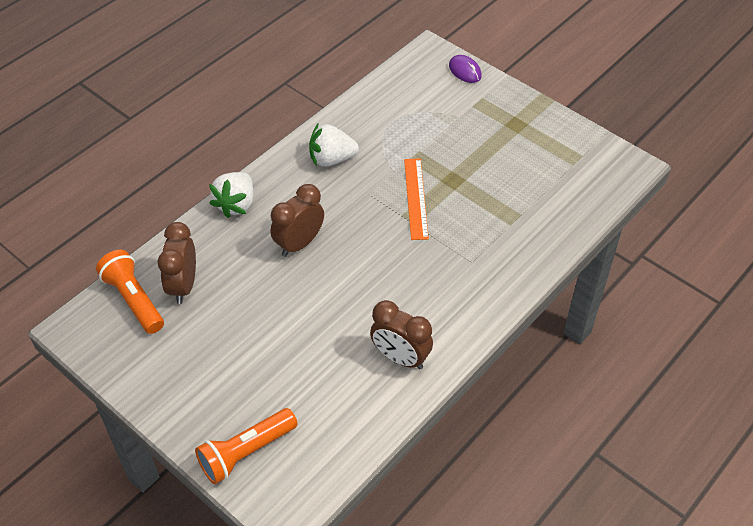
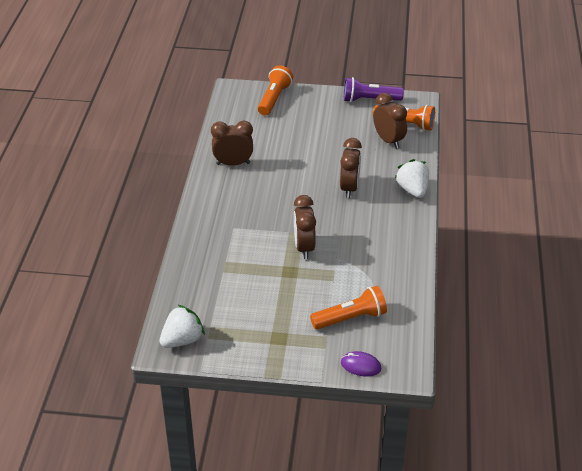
camera: 145 degrees right, 10 degrees down
(128, 368) = (369, 100): none -> purple flashlight
(331, 159) = (386, 245): white strawberry -> white strawberry (182, 340)
(416, 198) = (304, 247): orange ruler -> brown clock
(436, 110) = (350, 318): none -> orange flashlight

